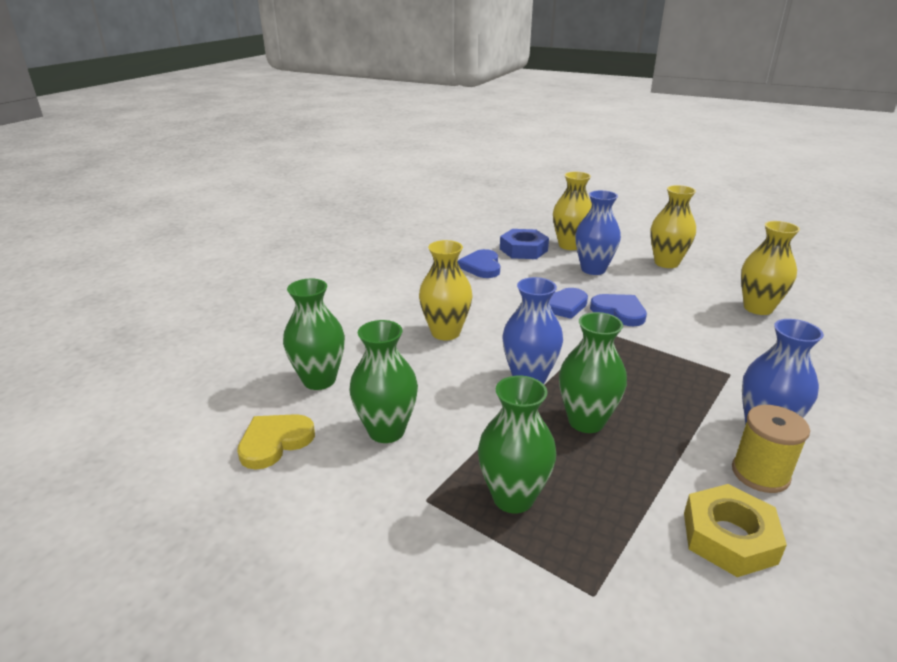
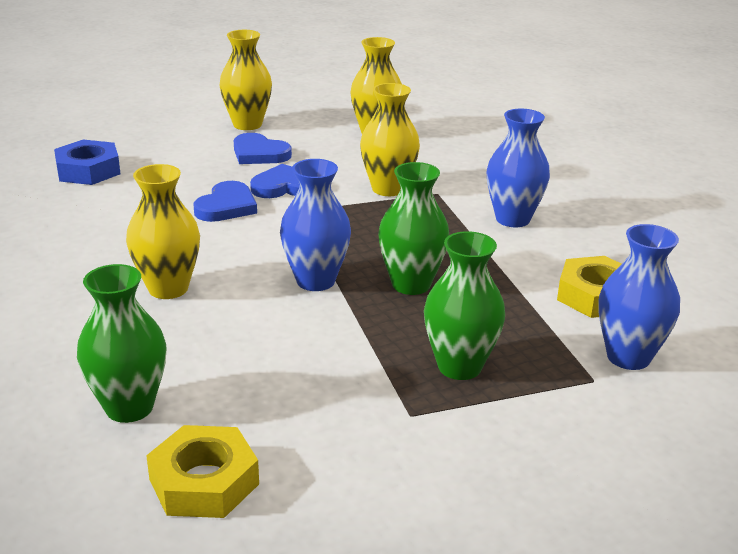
camera: 55 degrees left, 0 degrees up
(275, 442) = (204, 482): yellow heart -> yellow nut
(386, 431) = (284, 397): green vase -> none
(481, 266) = (76, 208): blue heart -> blue heart (259, 153)
(570, 245) = (129, 145): yellow vase -> yellow vase (388, 189)
(593, 269) = (195, 159): blue vase -> blue vase (628, 357)
(760, 473) = (552, 248): yellow spool -> none

